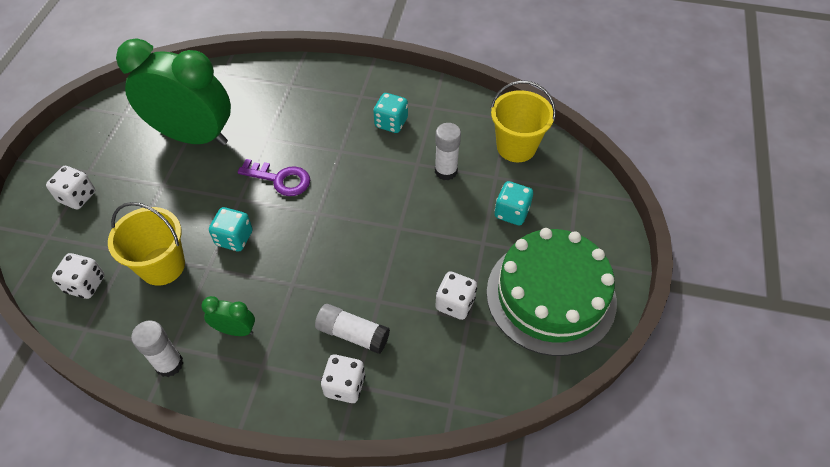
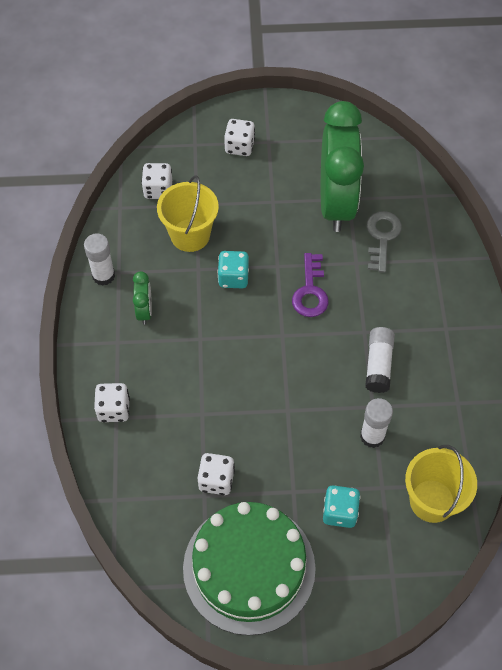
camera: 75 degrees right, 5 degrees up
(249, 113) = (382, 237): none -> grey key
(352, 334) = (163, 401): white glue stick -> white glue stick (378, 364)
(391, 123) = (419, 367): turquoise dice -> none

